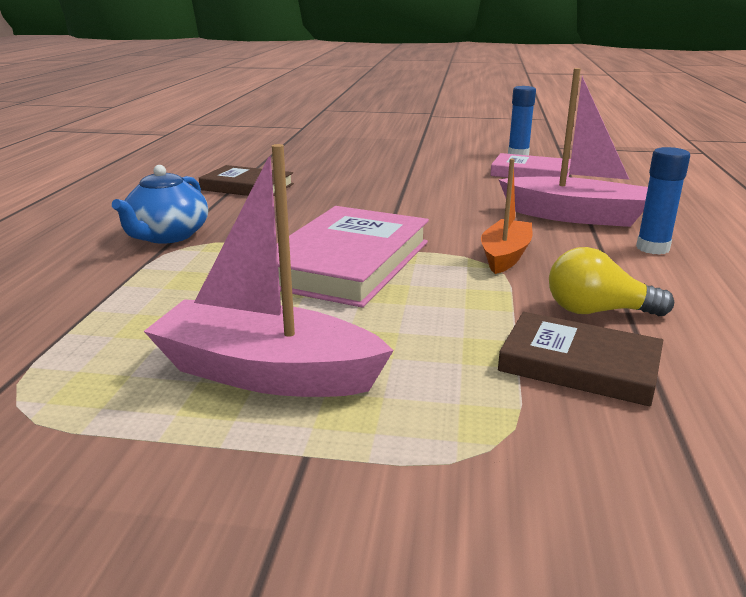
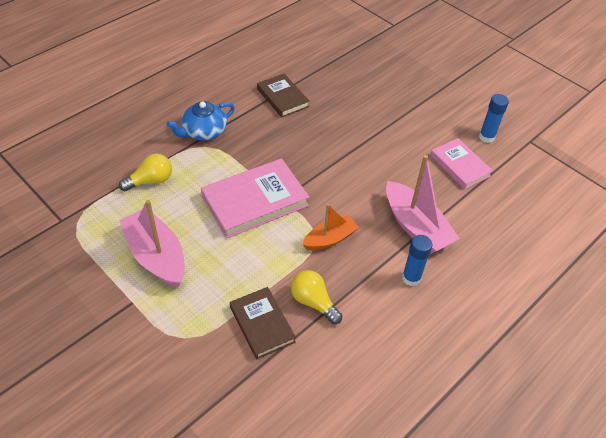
camera: 35 degrees right, 25 degrees up
(132, 302) = (150, 181): none -> yellow light bulb

